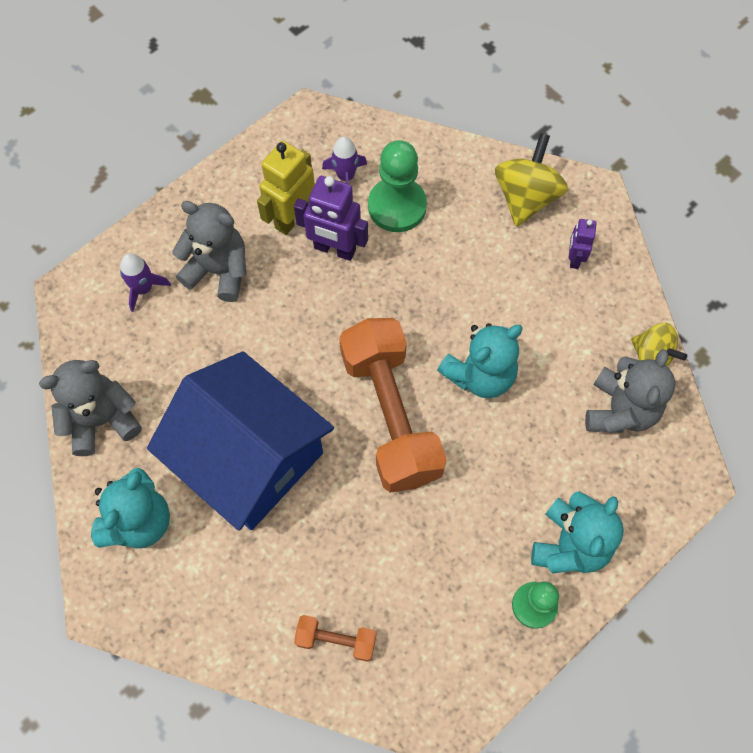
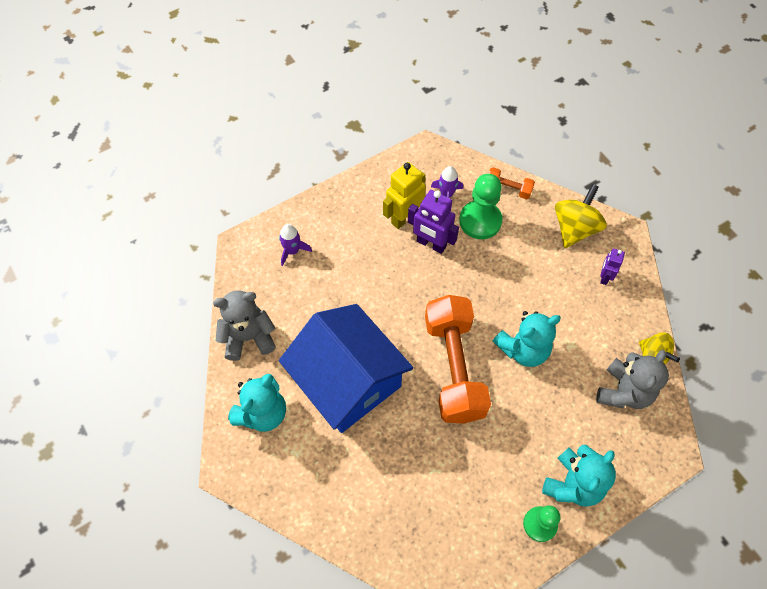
camera: 10 degrees right, 5 degrees down
(219, 271) = (347, 246): grey teddy bear -> none
(336, 640) = (390, 523): orange dumbbell -> orange dumbbell (508, 189)

